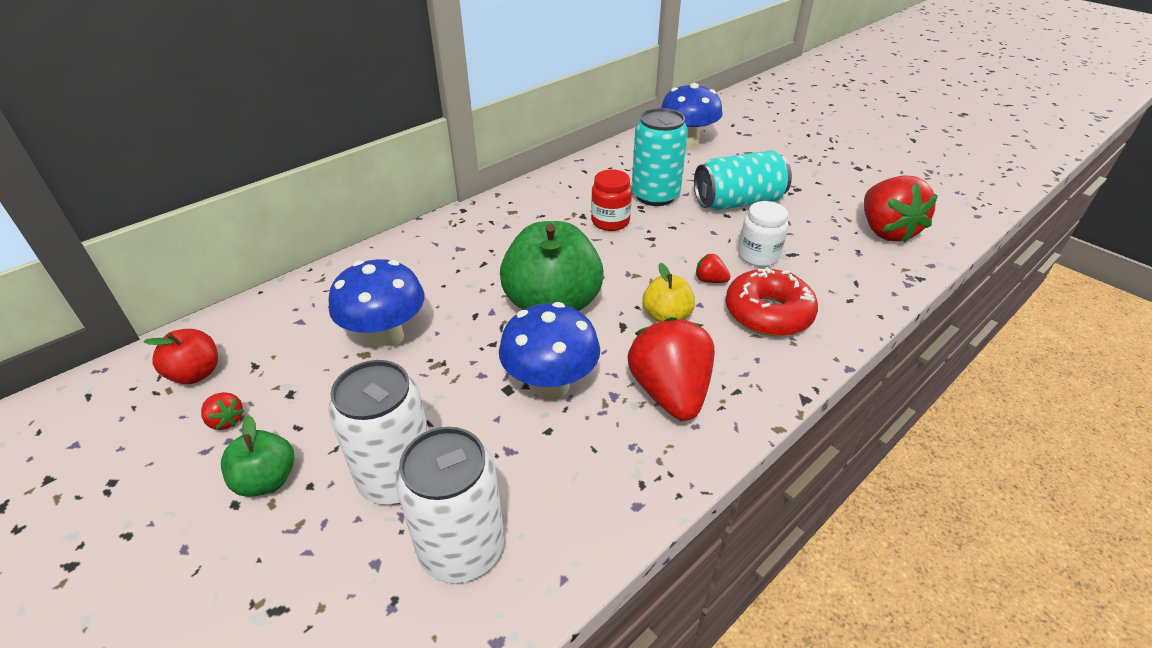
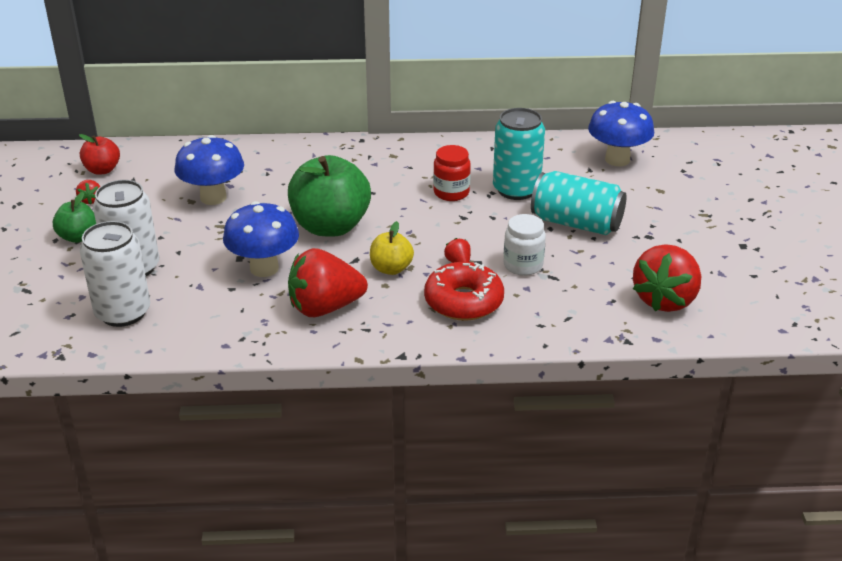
camera: 40 degrees right, 5 degrees down
(670, 393) = (325, 308): red strawberry -> red strawberry turned 135 degrees counterclockwise

